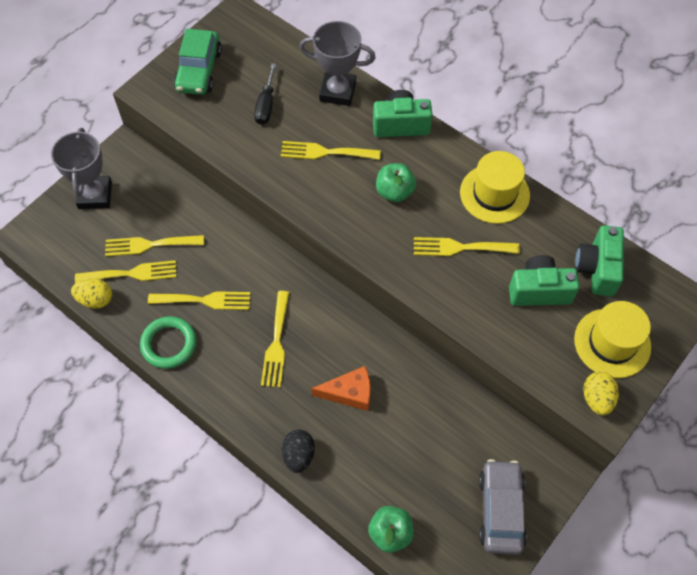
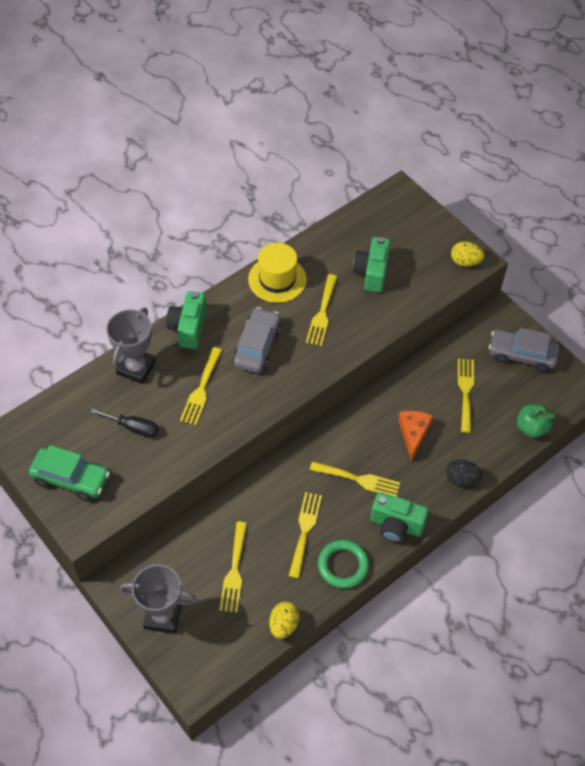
camera: 80 degrees left, 5 degrees down
(131, 273) = (262, 590): yellow fork -> yellow fork (465, 391)
(394, 192) = (257, 346): green apple -> grey car
(597, 269) = (360, 233): green camera -> green camera (396, 525)
(612, 343) = (423, 241): yellow hat -> none

